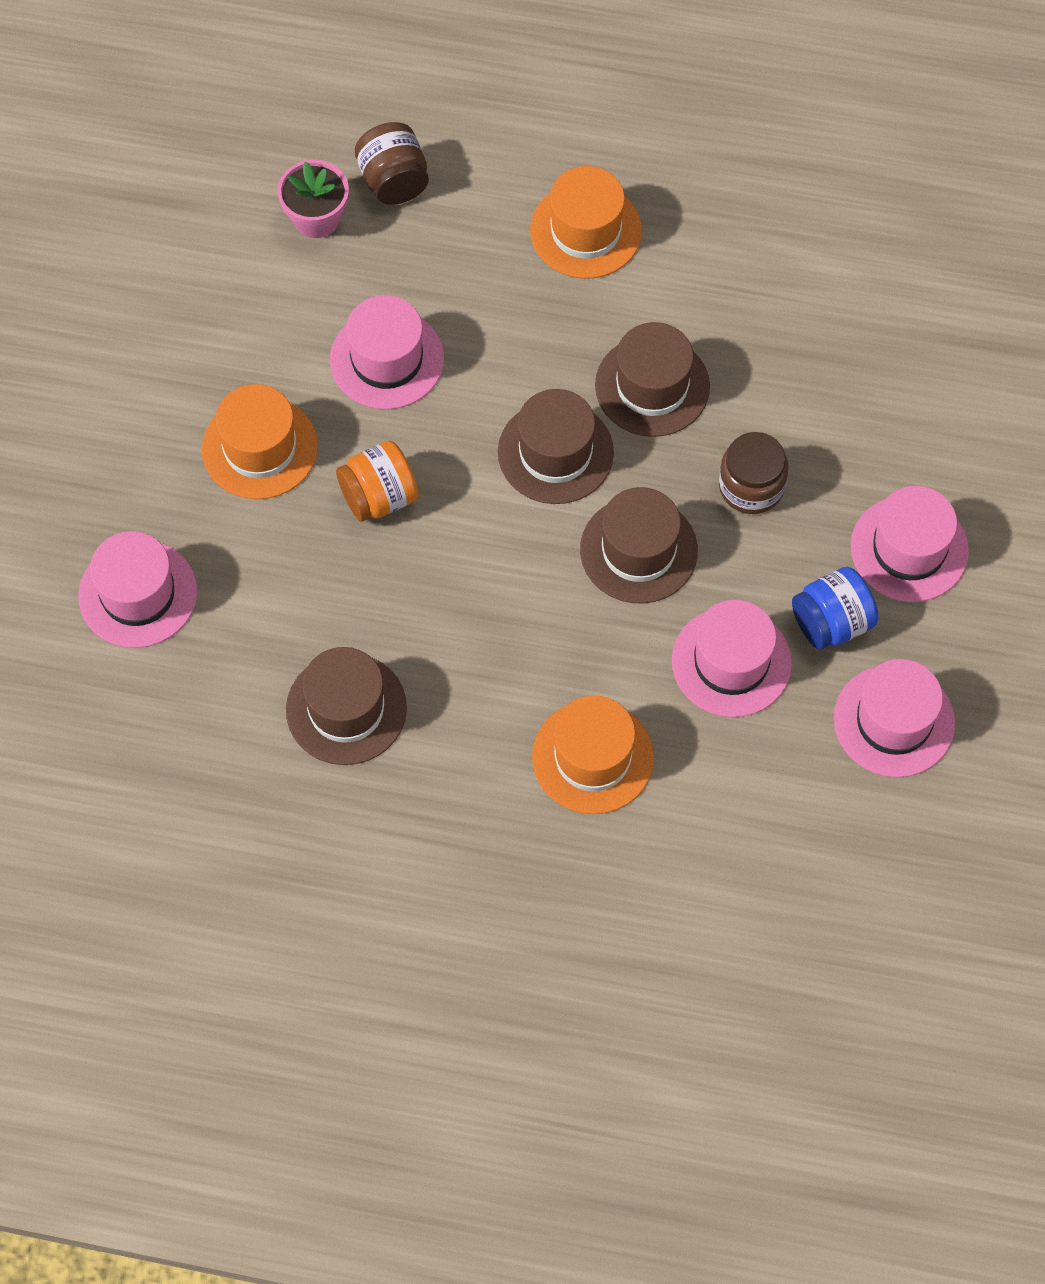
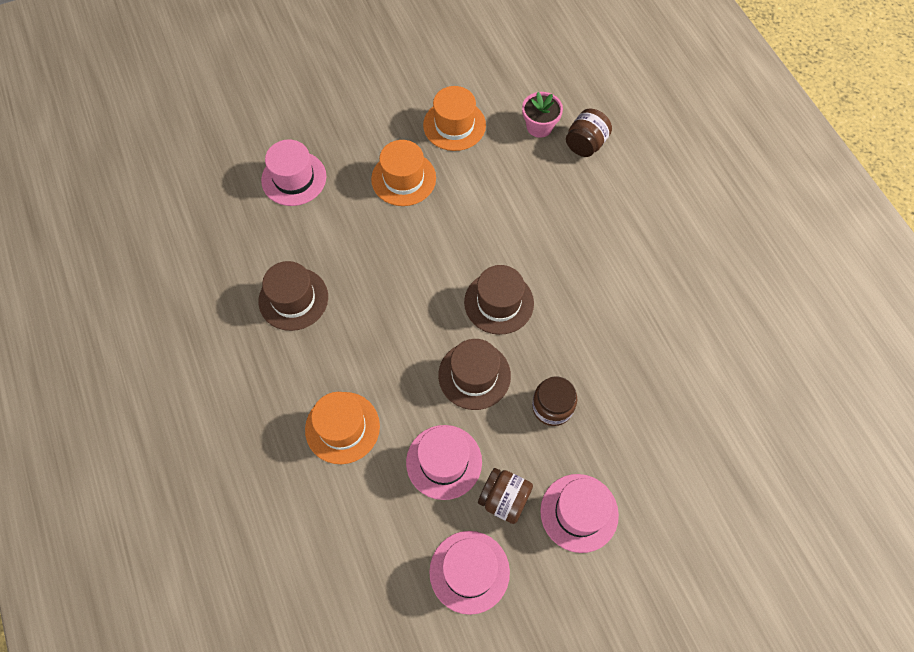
camera: 55 degrees right, 0 degrees up
(379, 497) = (415, 242): orange jar -> none
(387, 359) = (490, 200): pink hat -> none
(586, 230) = (631, 239): orange hat -> orange hat (454, 125)
(652, 386) = (571, 323): brown hat -> none
(831, 622) = (504, 499): blue jar -> brown jar

